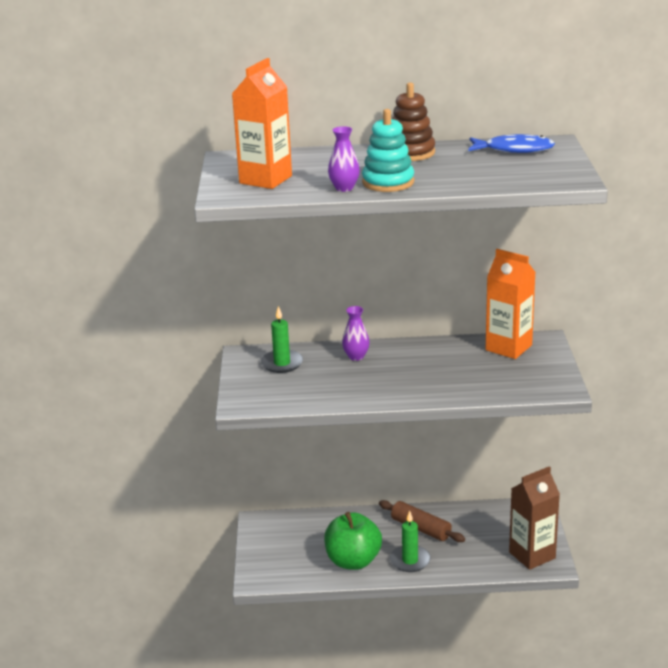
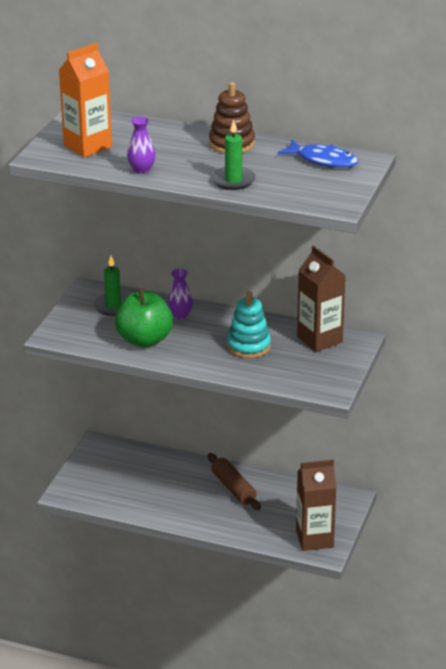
camera: 20 degrees right, 5 degrees up
(353, 561) = (155, 501): green apple -> green apple (144, 340)
(388, 182) = (182, 172): turquoise stacking toy -> turquoise stacking toy (248, 346)
(410, 560) = (204, 514): green candle -> green candle (233, 180)
(508, 347) = (319, 339): orange carton -> brown carton

